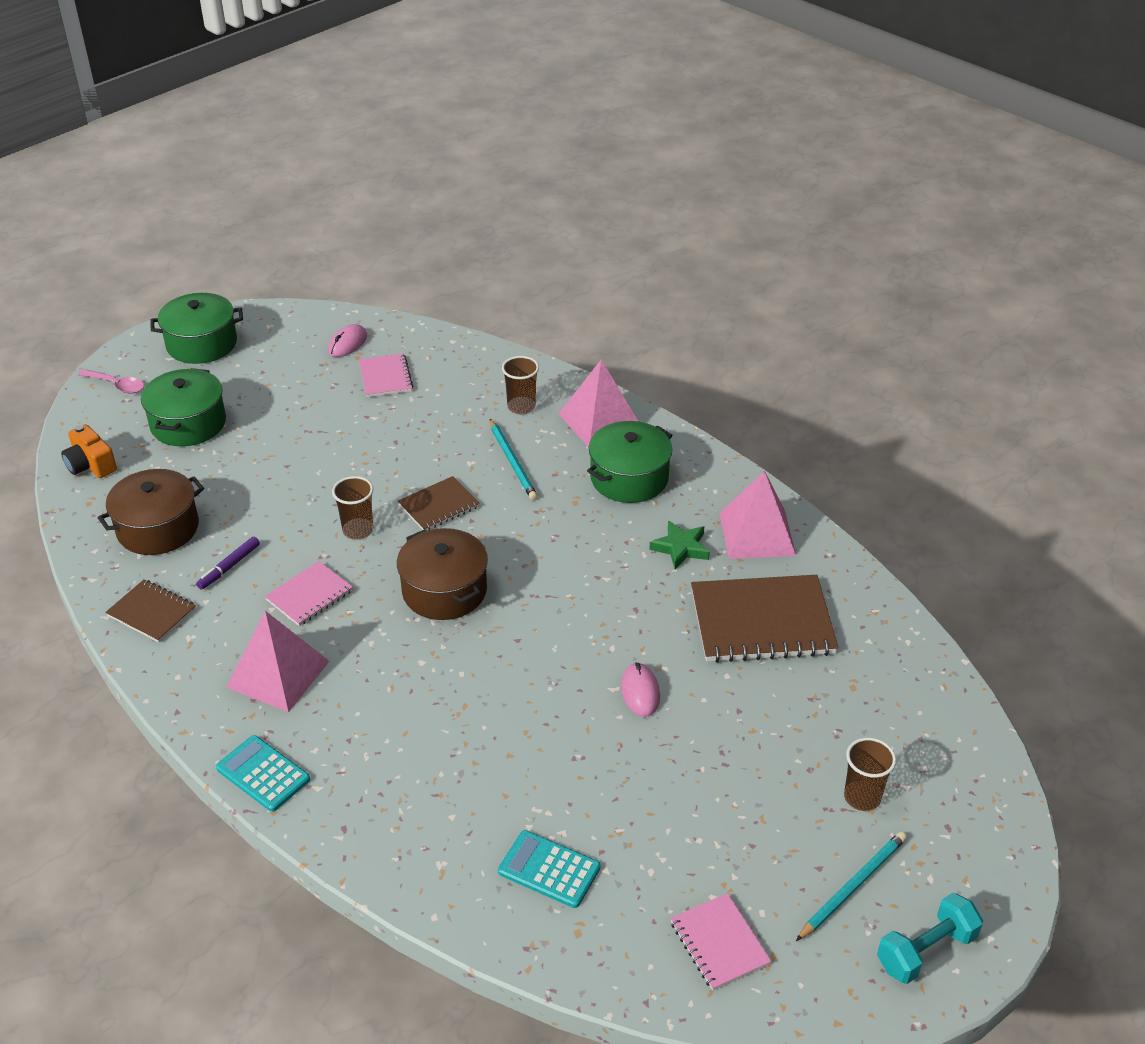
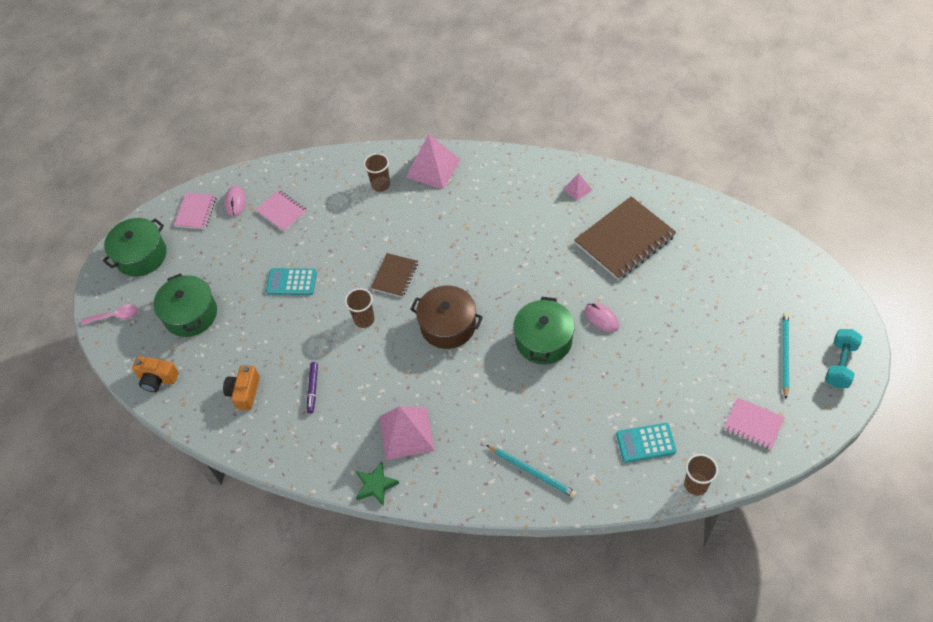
camera: 30 degrees left, 15 degrees up
(152, 612) = (297, 445): brown notebook -> none
(158, 528) = (244, 392): brown pot -> orange camera
(263, 774) = (456, 493): turquoise calculator -> turquoise calculator (291, 282)
(310, 595) = (377, 376): pink notebook -> pink notebook (196, 212)
(512, 462) = (409, 223): turquoise pencil -> turquoise pencil (532, 472)
(629, 478) = (482, 195): green pot -> green pot (543, 340)
(681, 548) = (547, 222): green star -> green star (376, 485)
(757, 534) = (577, 189): pink pyramid -> pink pyramid, size x0.49
(862, 797) = (750, 306): brown cup -> brown cup (696, 485)

